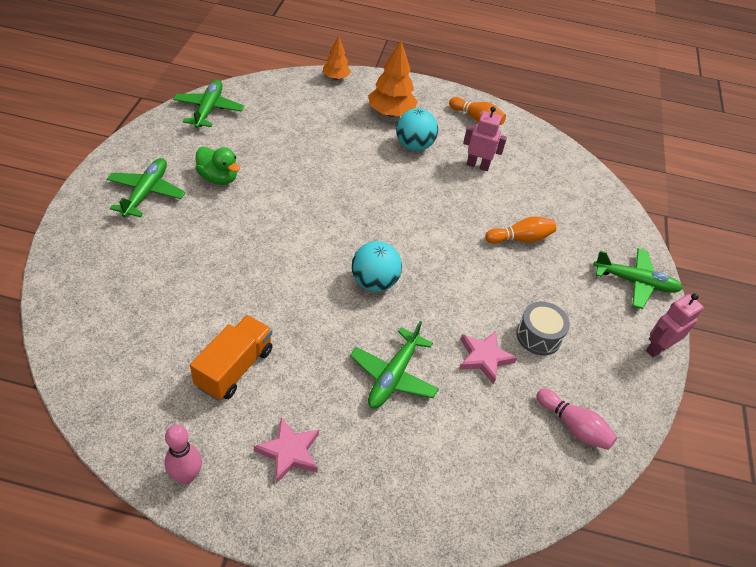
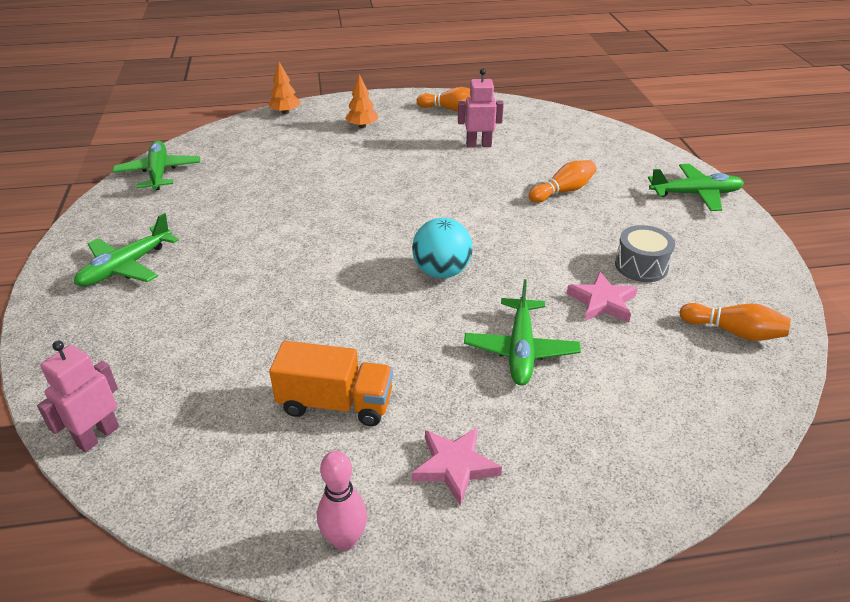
camera: 15 degrees left, 10 degrees down
(146, 193) = (126, 267): green plane -> green plane turned 135 degrees counterclockwise
(218, 178) = (206, 229): green duck -> none
(234, 368) = (335, 403): orange truck -> orange truck turned 90 degrees clockwise
(391, 113) = (362, 126): orange tree -> orange tree, size x0.60
(414, 146) = (404, 146): turquoise ball -> none
(573, 426) = (734, 332): pink bowling pin -> orange bowling pin
(657, 348) = (757, 240): pink robot -> pink robot (97, 436)

